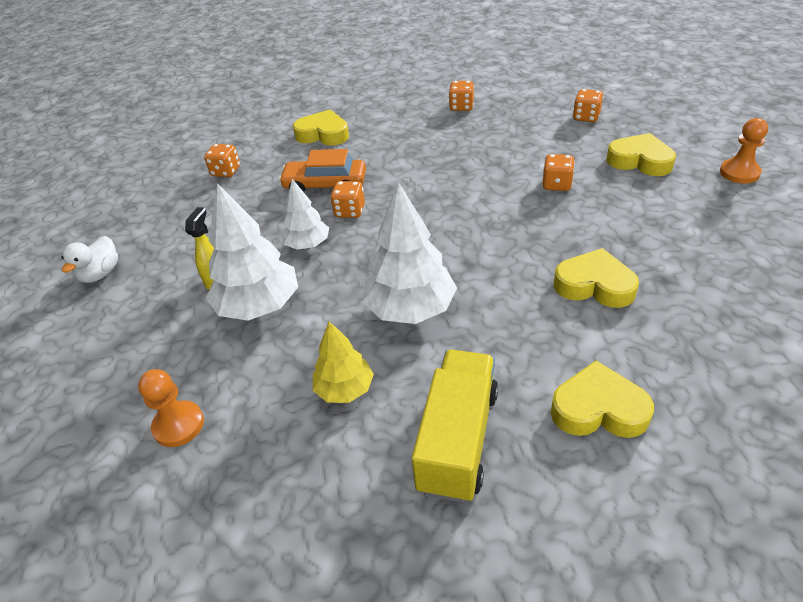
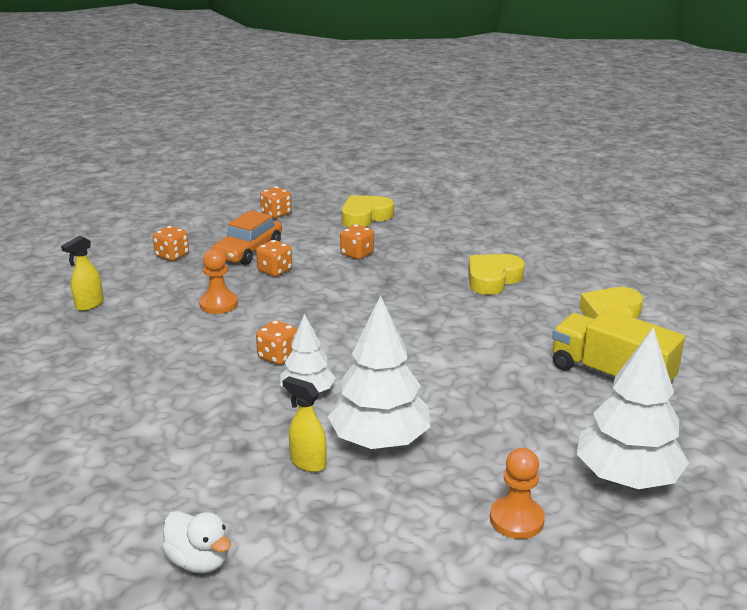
camera: 70 degrees left, 15 degrees down
(226, 171) = (86, 423): orange dice -> orange dice (275, 270)
(323, 134) = (102, 340): yellow heart -> none
(325, 184) = (210, 360): orange car -> orange car (248, 250)
(344, 389) = (529, 413): yellow tree -> none
(363, 110) = (89, 305): none -> yellow spray bottle
(410, 309) = (455, 359): white tree -> white tree (626, 477)
(739, 173) = (420, 194): orange pawn -> orange pawn (218, 304)

